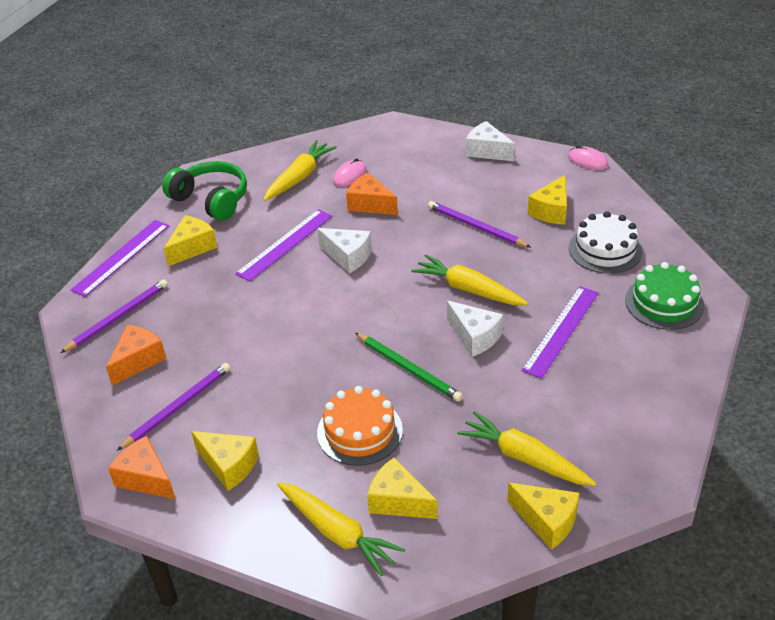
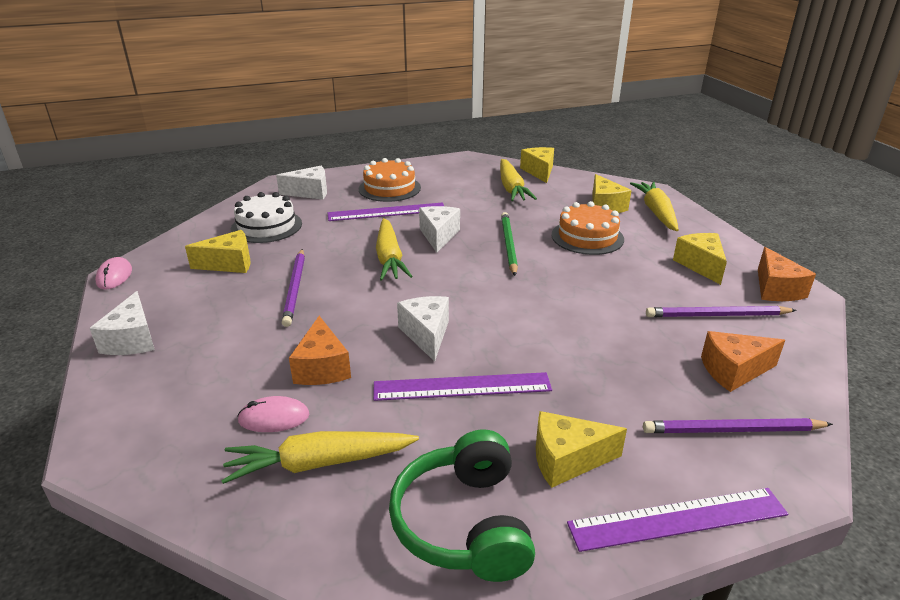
camera: 135 degrees left, 10 degrees down
(621, 362) = (389, 188): none -> orange cake
(664, 303) = (310, 192): green cake -> white cheese

